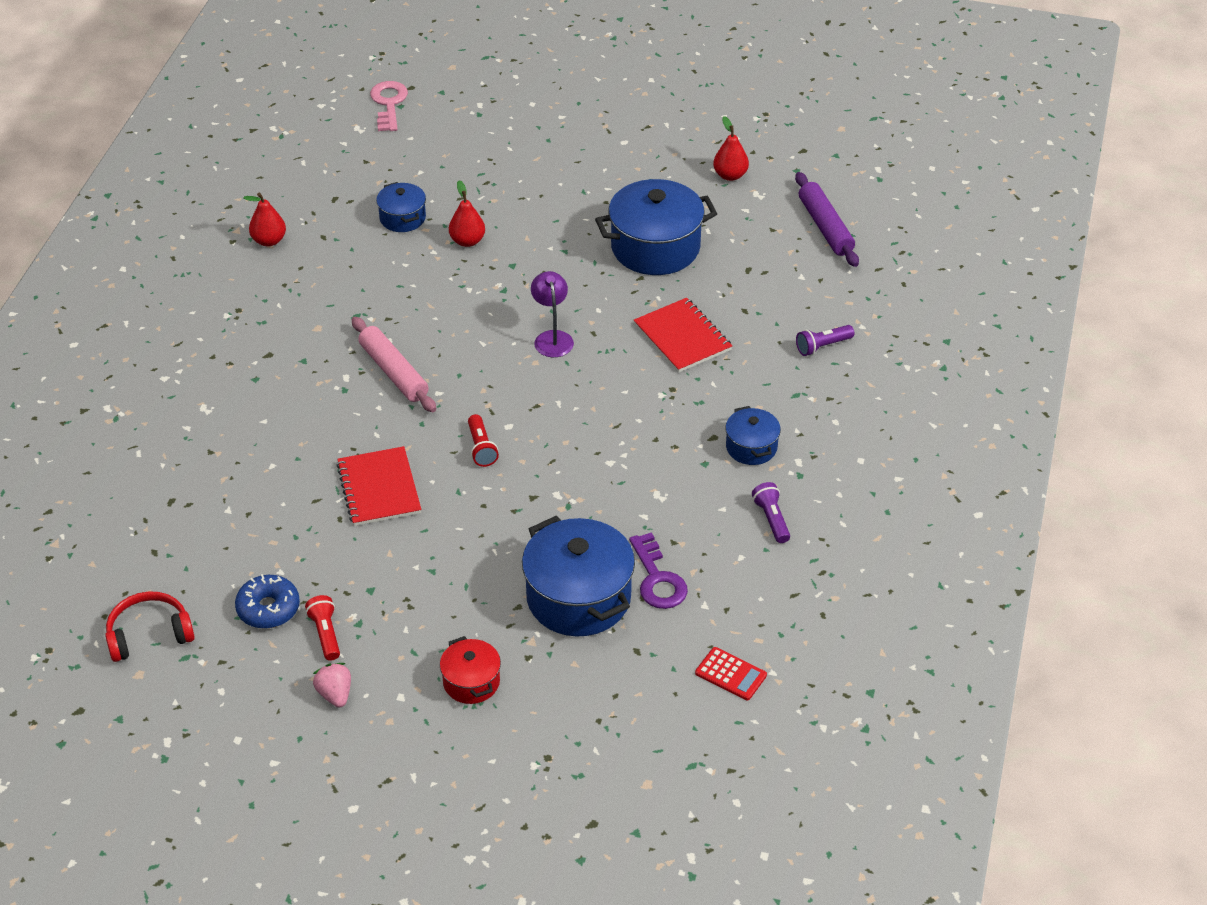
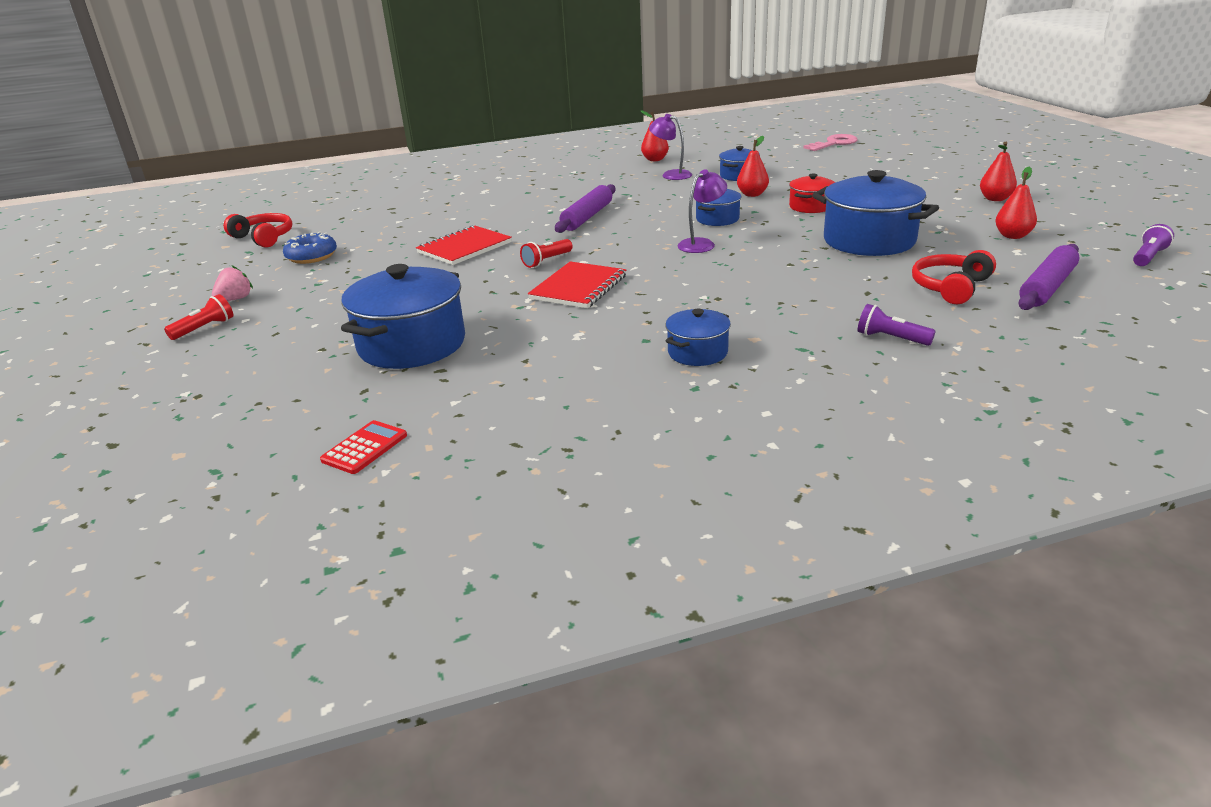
camera: 60 degrees right, 15 degrees down
(325, 634) = (298, 278): red flashlight -> red flashlight (204, 328)
(337, 256) = (671, 175): none -> purple lamp
(393, 372) = (587, 217): pink rolling pin -> purple rolling pin
(471, 682) = (276, 337): red pot -> red pot (810, 207)
(505, 297) = (717, 219): none -> blue pot
(651, 127) = (995, 199): none -> red pear
(658, 579) = (468, 369): purple key -> none
(682, 337) = (786, 281): red notebook -> red notebook (578, 287)
(731, 674) = (364, 448): red calculator -> red calculator turned 150 degrees counterclockwise
(771, 519) = (612, 395): purple flashlight -> purple flashlight (1148, 257)
(779, 267) = (950, 287): none -> red headphones

